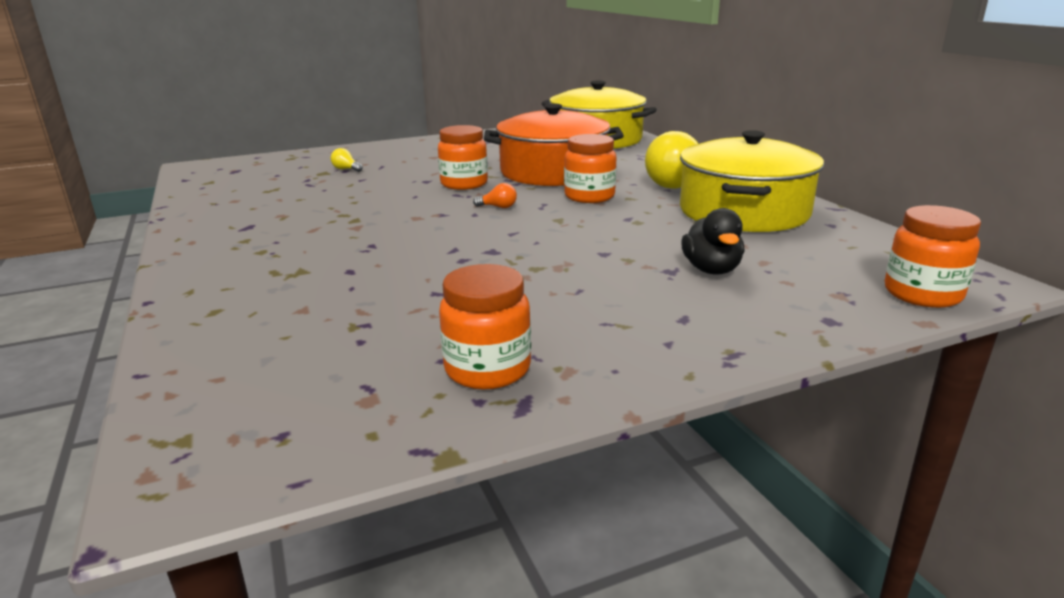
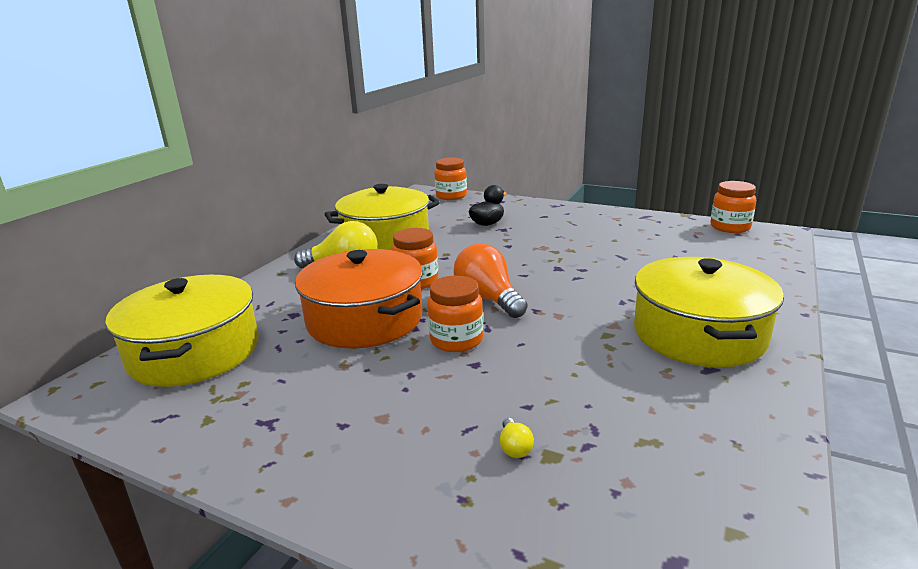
camera: 130 degrees left, 0 degrees up
(269, 245) = (699, 334): none -> yellow pot
(487, 369) = (643, 226): orange jar -> orange jar (730, 227)
(498, 207) = (488, 299): orange light bulb -> orange light bulb, size x2.41

